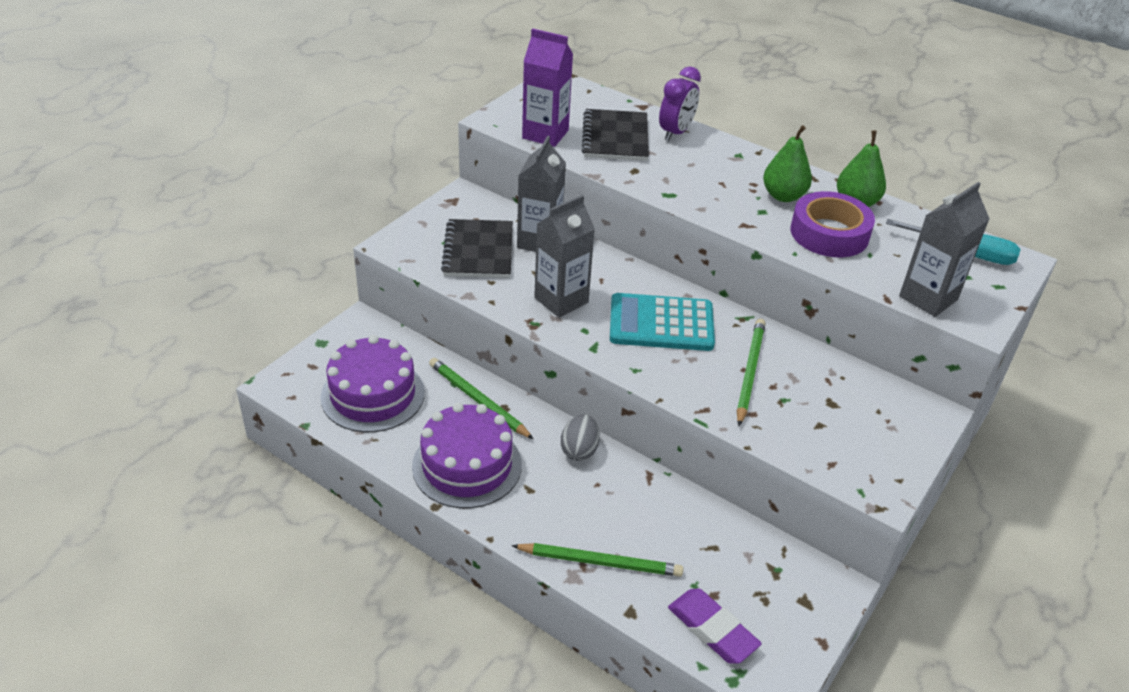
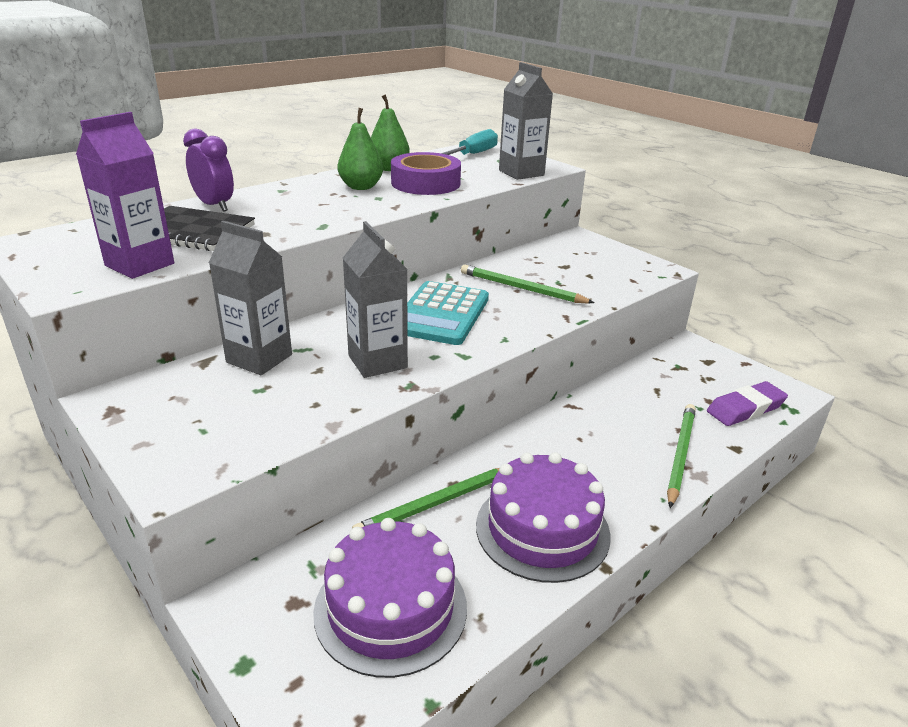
camera: 75 degrees left, 10 degrees down
(478, 251) = (245, 405): black notebook -> none
(579, 450) = (532, 441): grey egg -> none

